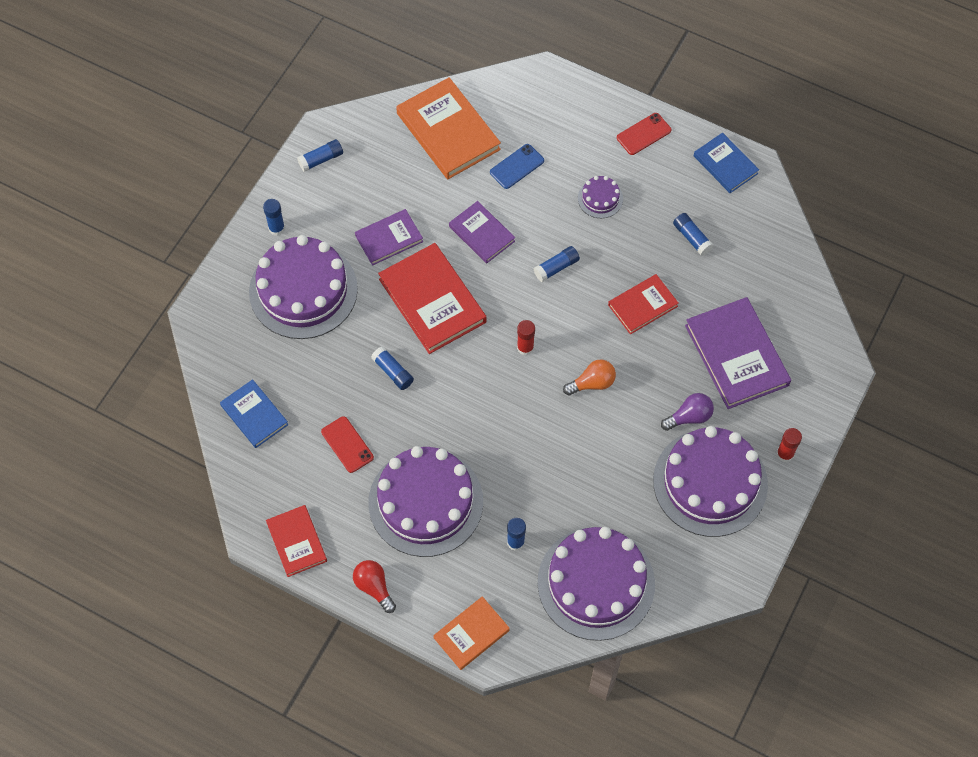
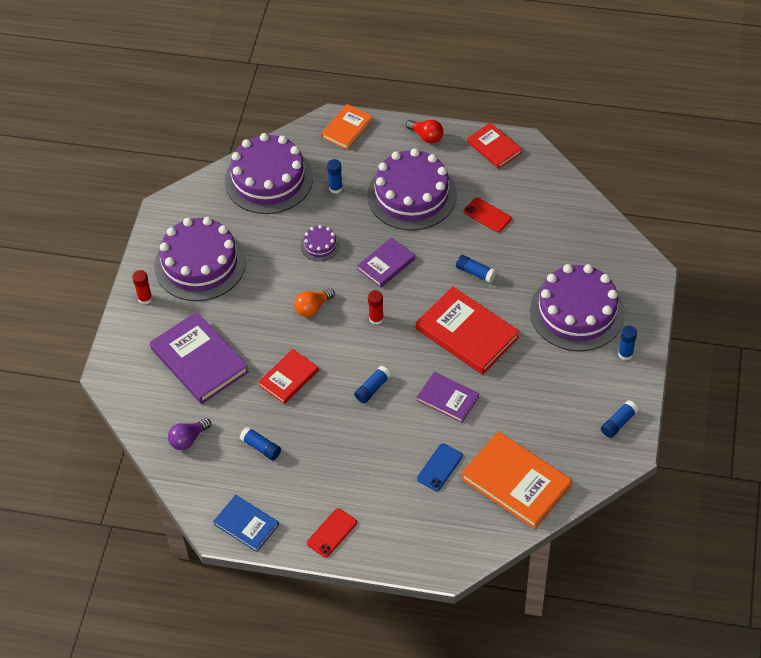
camera: 165 degrees right, 10 degrees down
(254, 415) = (567, 215): blue book -> none
(389, 239) = (525, 372): purple book -> purple book (386, 264)
(600, 198) = (353, 459): purple cake -> purple cake (320, 245)
(689, 417) = (227, 304): purple light bulb -> purple light bulb (188, 439)

